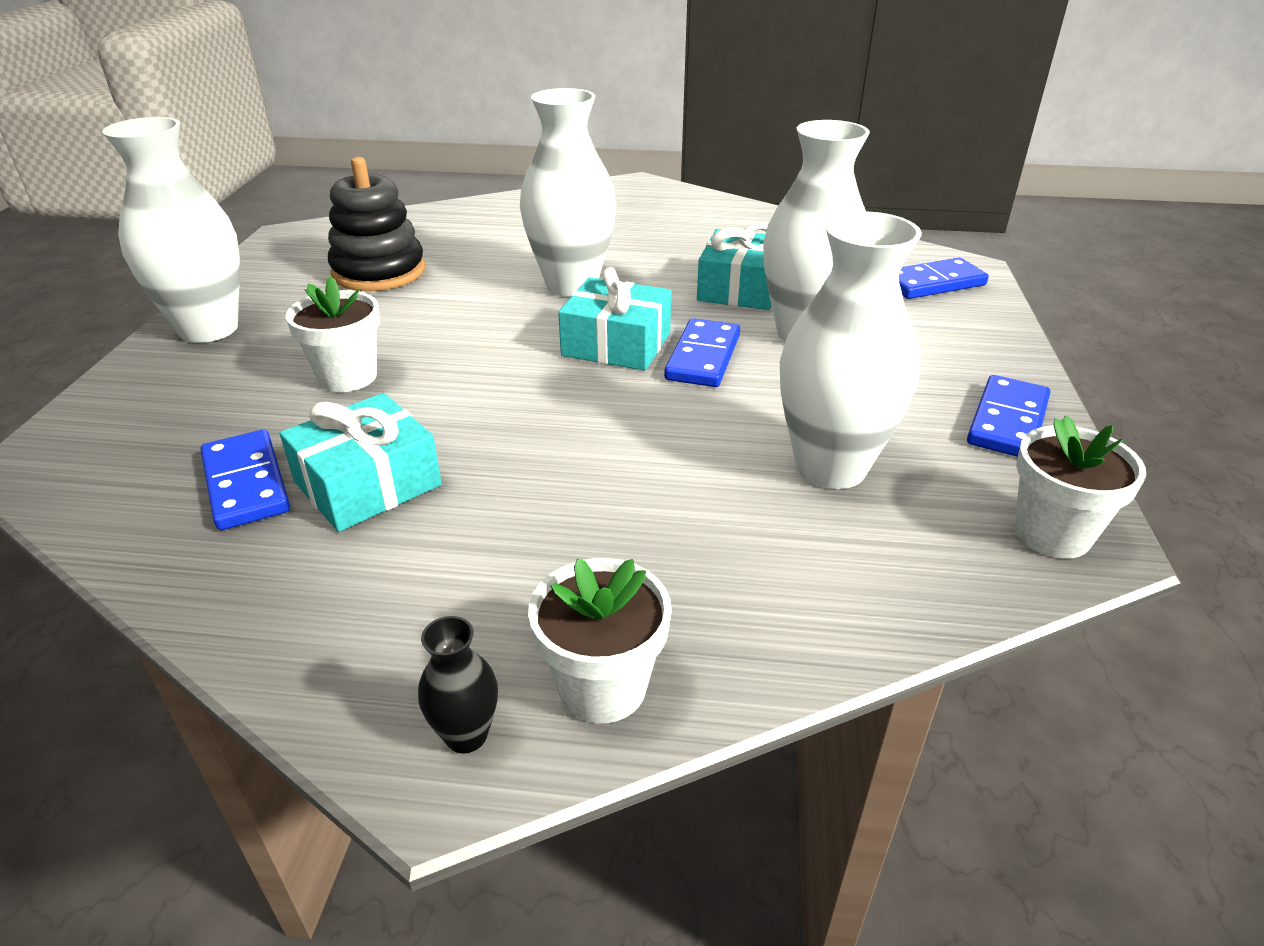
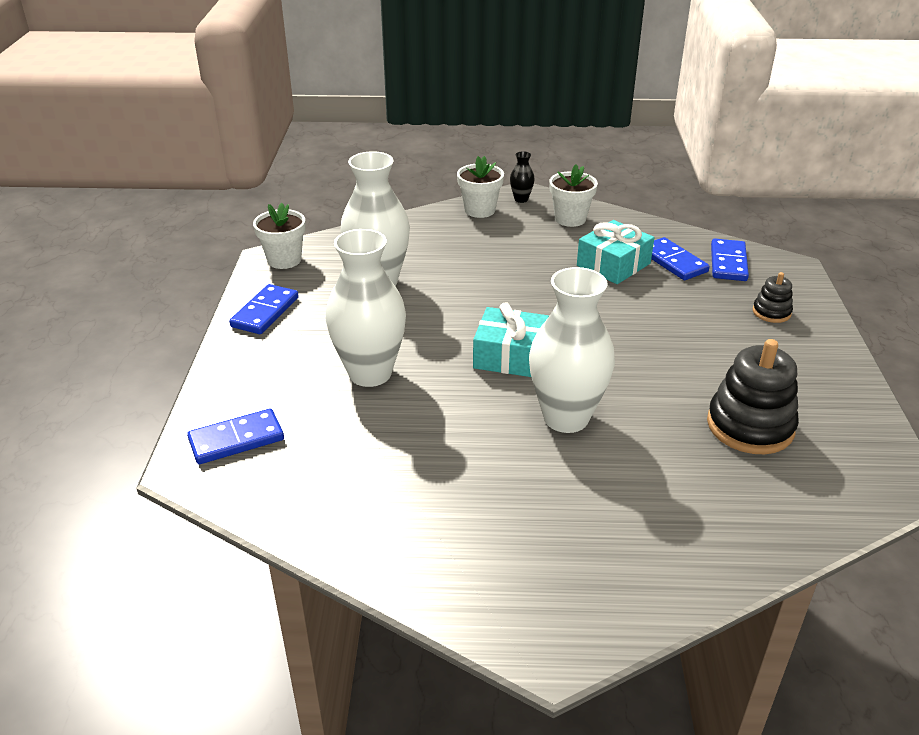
camera: 175 degrees right, 0 degrees up
(193, 382) = (771, 312): none -> black stacking toy
(209, 329) = (816, 354): white vase -> none
(348, 377) = (678, 321): white flower pot -> white flower pot (570, 219)
(703, 357) = (447, 348): blue domino -> blue domino (728, 263)
(740, 288) = (415, 422): turquoise gift -> none

